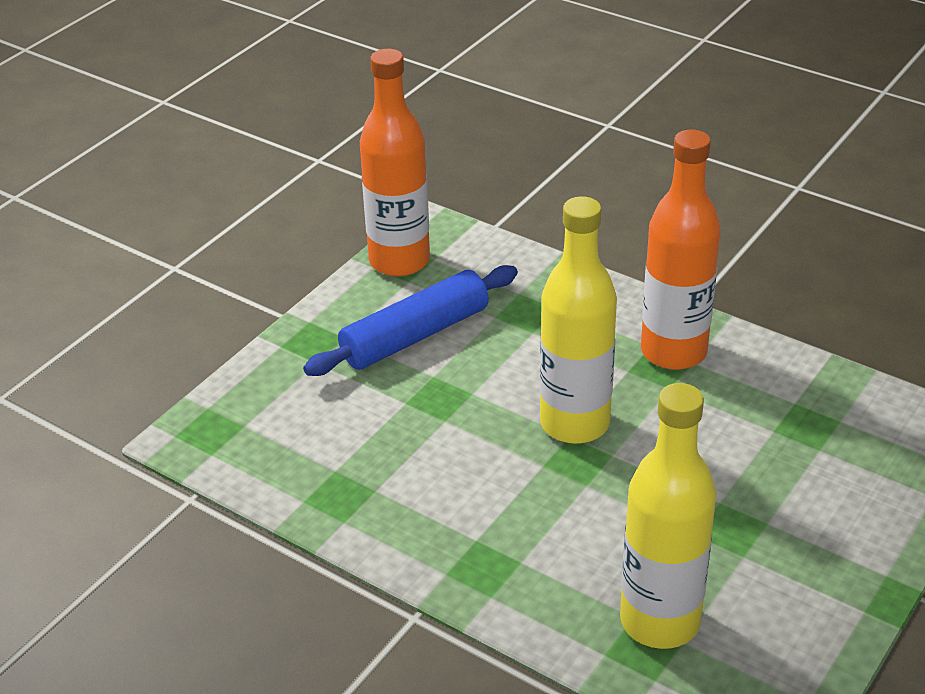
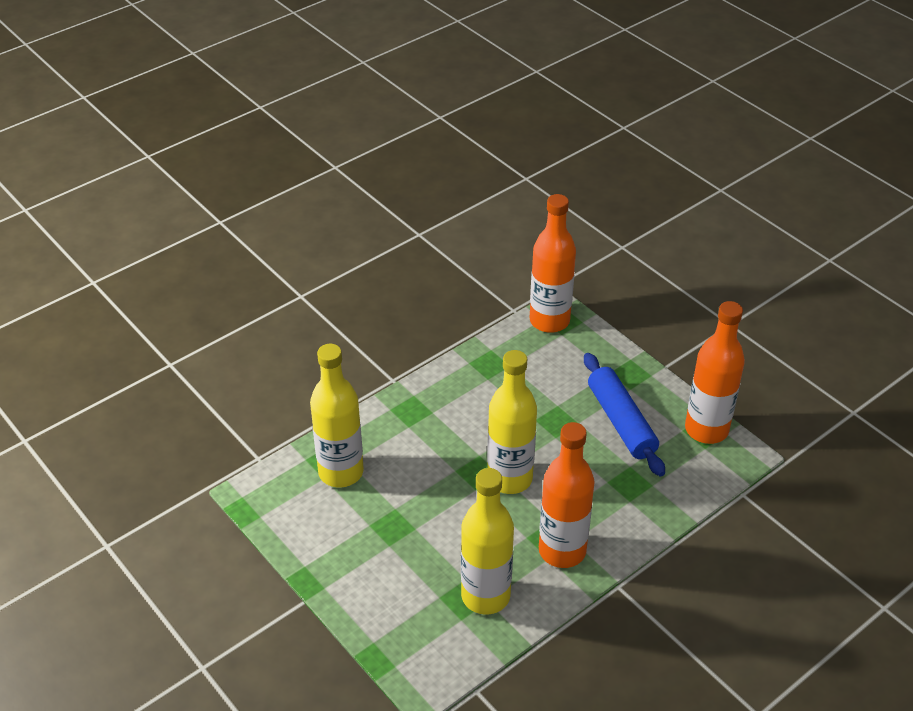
camera: 105 degrees right, 5 degrees up
(214, 445) = (549, 321): none -> orange bottle
(789, 406) = (485, 596): none -> yellow bottle

